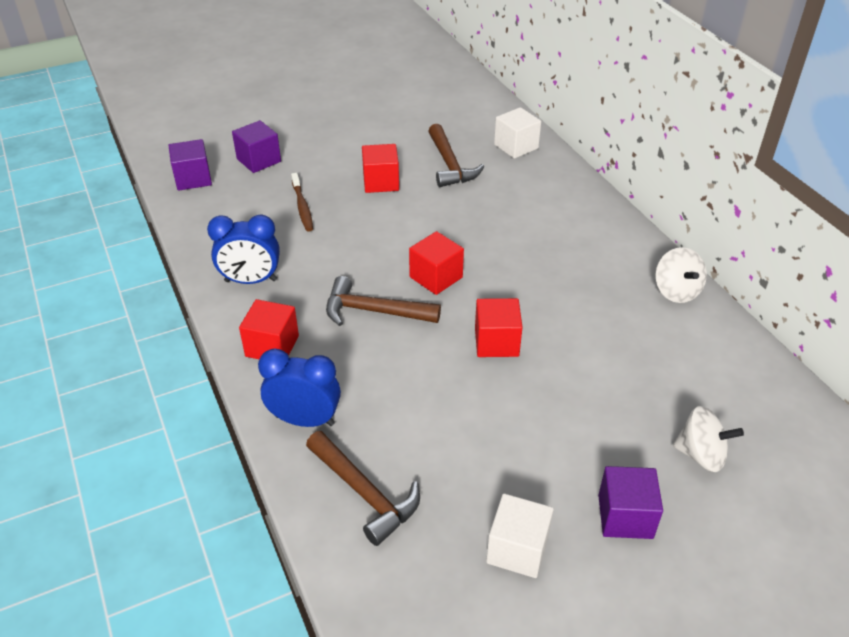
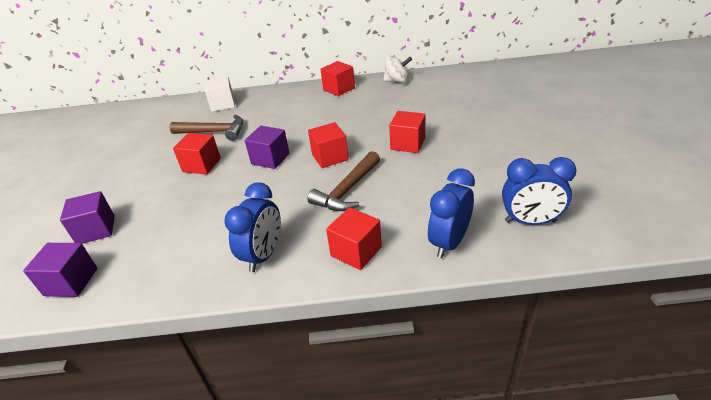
camera: 65 degrees left, 5 degrees down
(302, 207) = (191, 211): brown toothbrush -> none
(364, 493) = (530, 221): brown hammer -> blue clock
(517, 549) = (582, 166): white cube -> none
(614, 235) = (339, 89): none -> red cube
(625, 516) = (560, 127): purple cube -> purple cube (270, 159)
(701, 455) = (520, 98): white spinning top -> none

